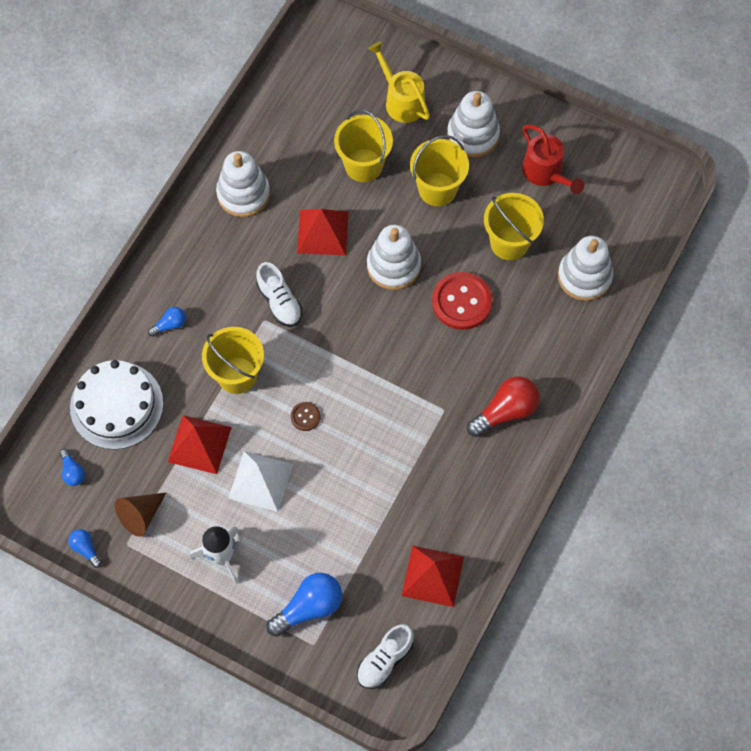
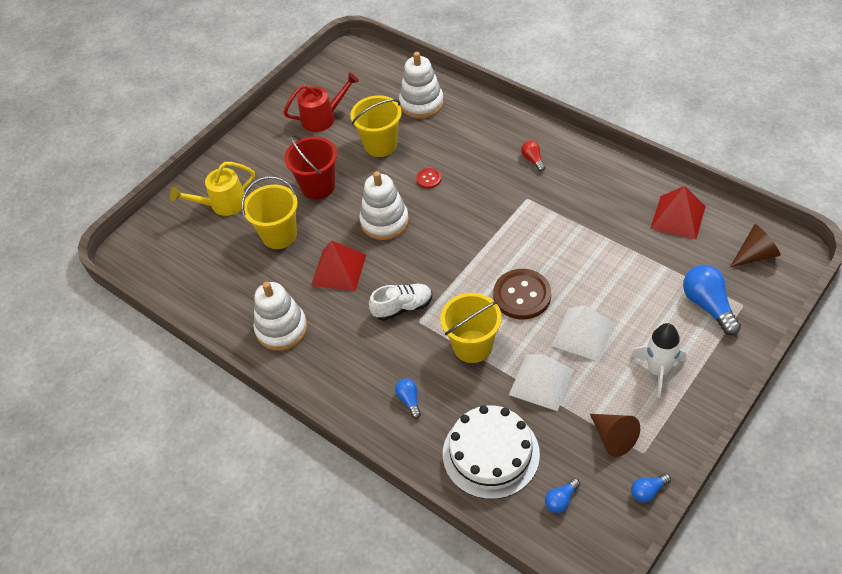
camera: 75 degrees left, 15 degrees down
(72, 472) = (561, 500): blue light bulb -> blue light bulb turned 150 degrees clockwise
(199, 444) = (541, 382): red pyramid -> white pyramid
(305, 417) = (522, 295): brown button -> brown button, size x2.07
(384, 660) = (755, 255): white shoe -> brown cone
(437, 189) = (318, 186): yellow bucket -> red bucket
(462, 302) = (428, 179): red button -> red button, size x0.48
(473, 135) = (273, 159): white stacking toy -> none
(505, 411) = (533, 160): red light bulb -> red light bulb, size x0.53

